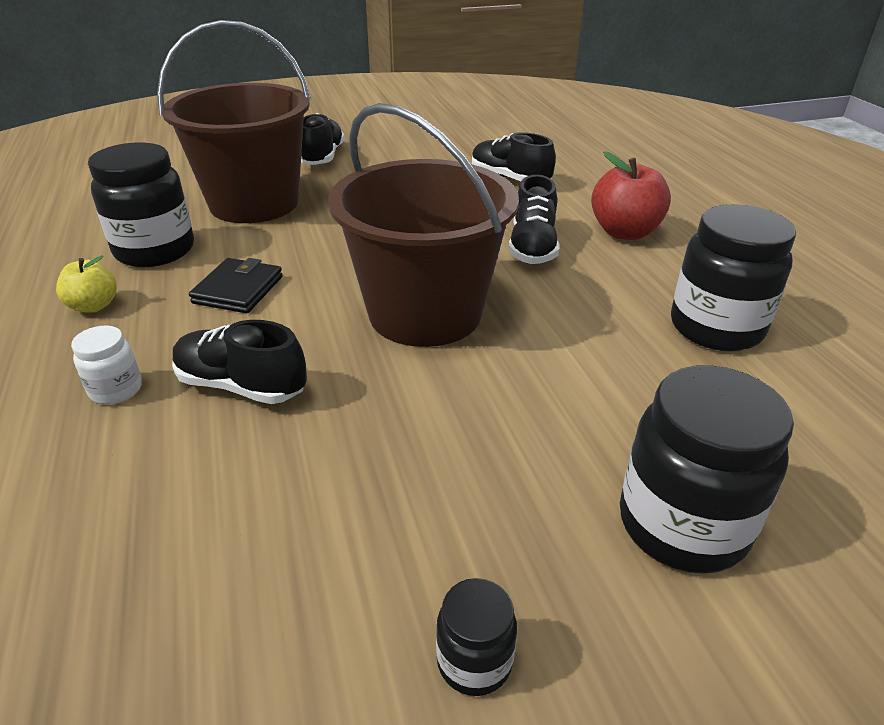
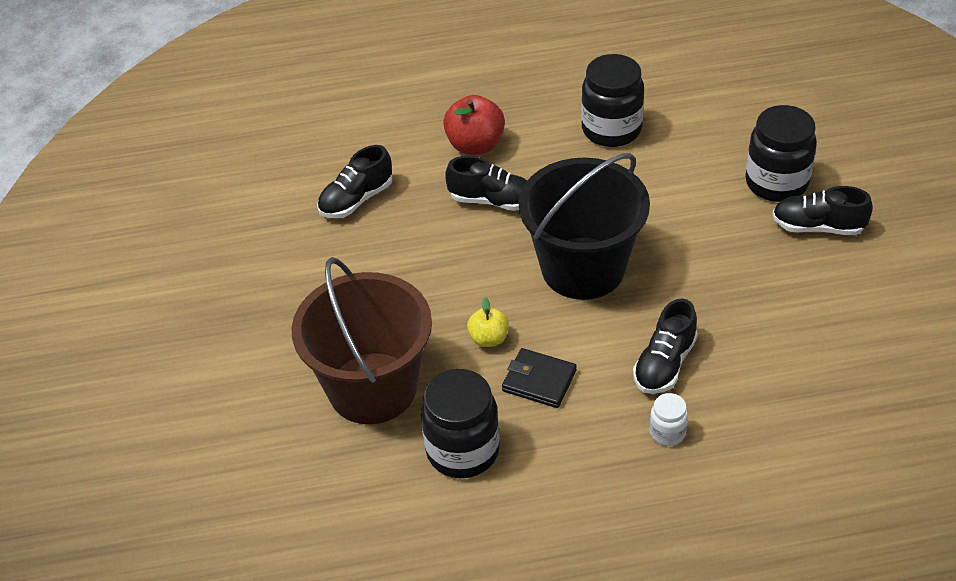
camera: 80 degrees left, 10 degrees up
(93, 306) = (555, 474): yellow apple -> yellow apple (489, 339)
(322, 157) = (264, 340): black shoe -> black shoe (817, 227)
(425, 313) = (583, 268): brown bucket -> black bucket
(474, 661) = (855, 263): black jar -> none

